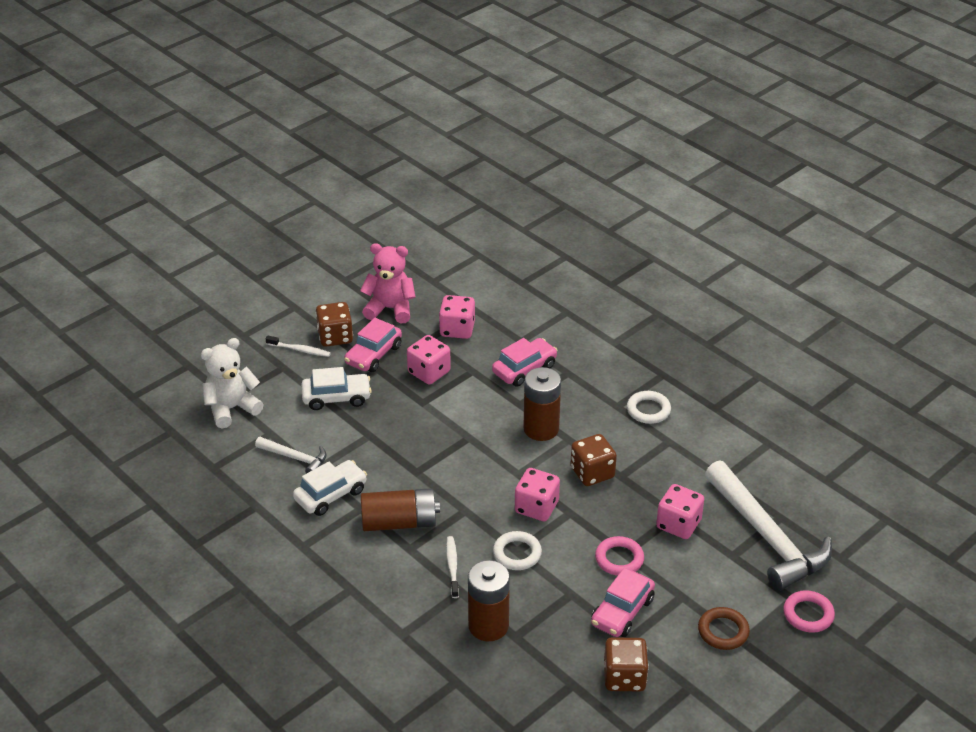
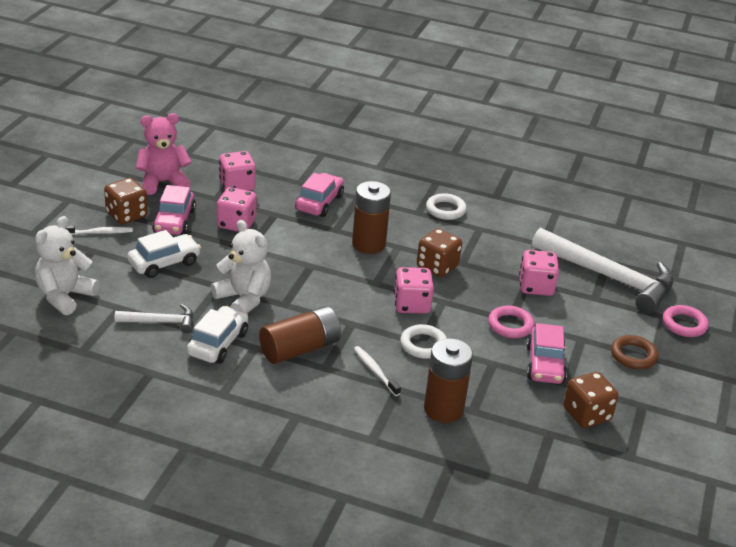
camera: 30 degrees left, 5 degrees down
(383, 455) = (244, 299): none -> white teddy bear

